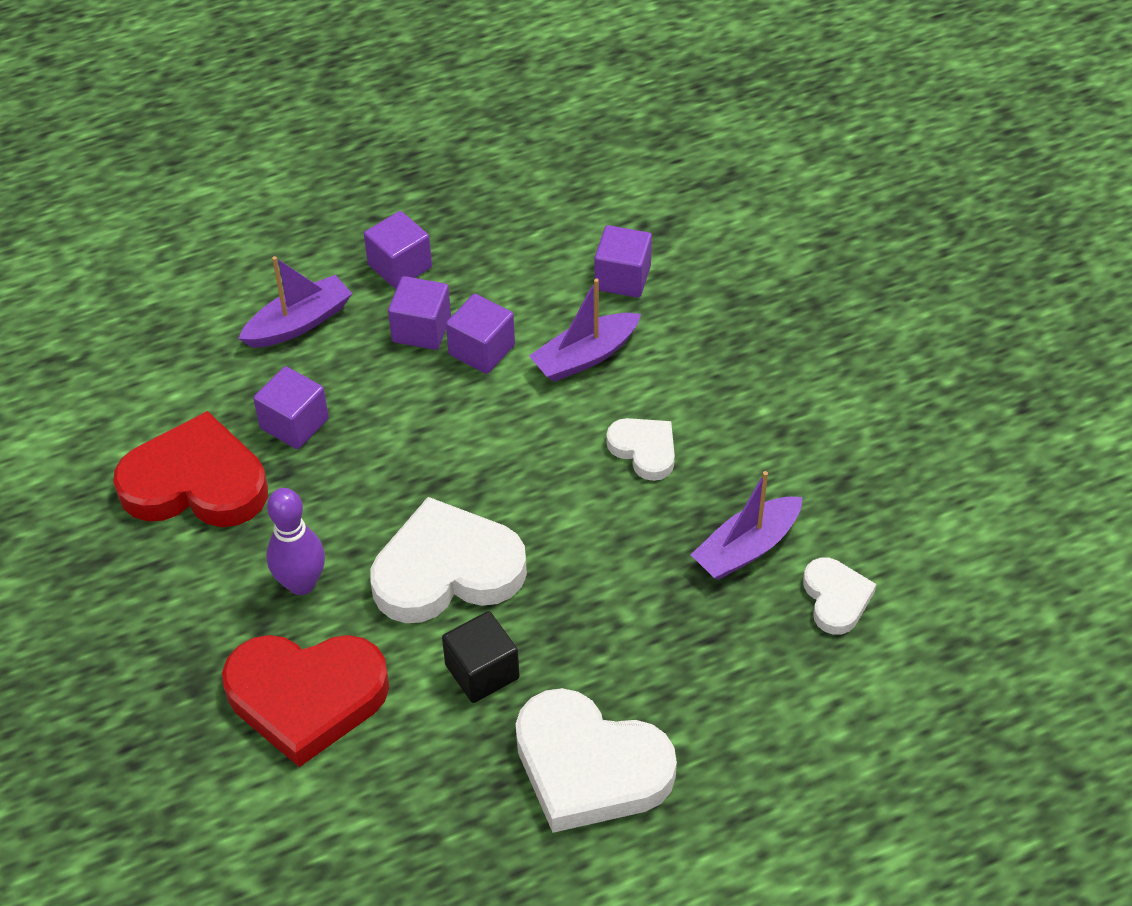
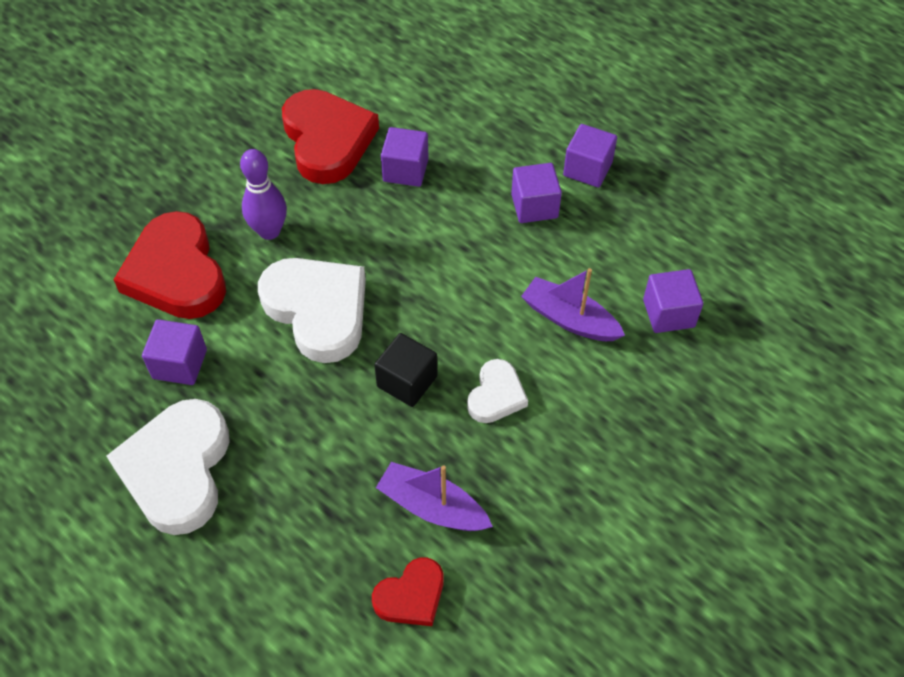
camera: 65 degrees right, 5 degrees up
(299, 323) = (497, 135): purple boat -> none
(481, 350) = (536, 250): purple cube -> purple cube (180, 364)
(482, 671) = (237, 367): black cube -> black cube (407, 381)
(836, 598) = (411, 596): white heart -> red heart

